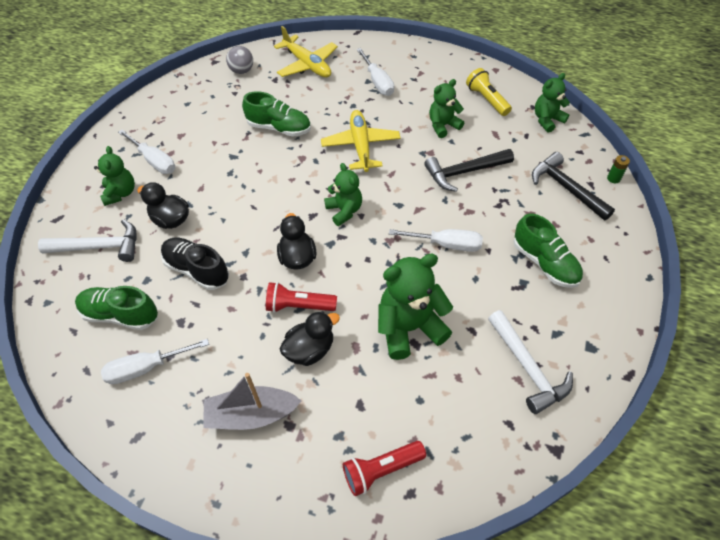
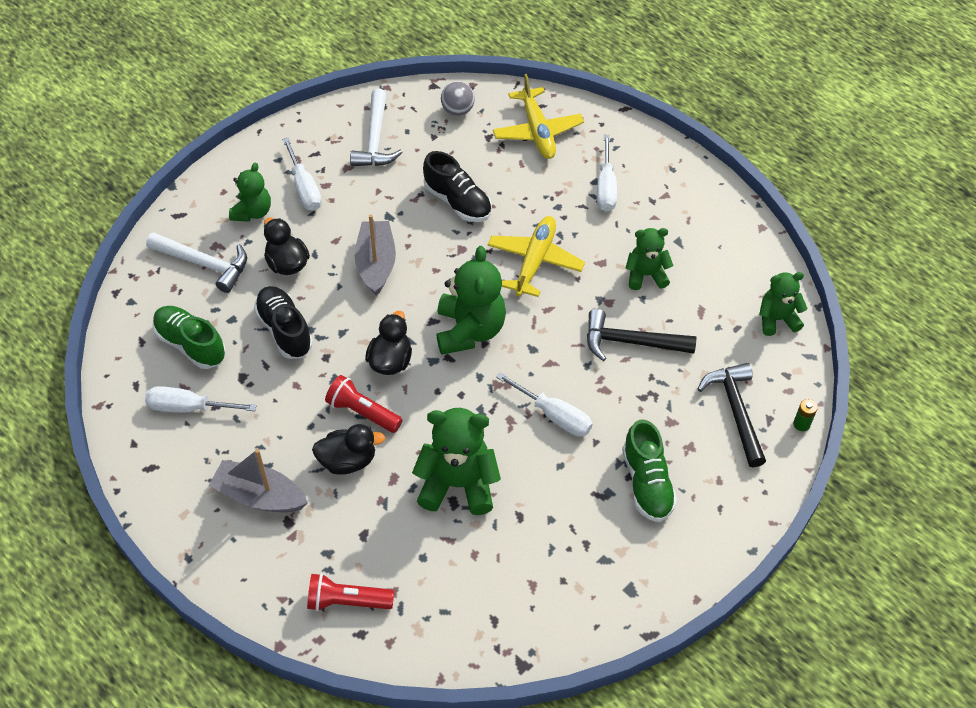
camera: 25 degrees right, 0 degrees up
(243, 192) = (376, 264): none -> grey boat
(279, 128) = (457, 202): green shoe -> black shoe
(344, 211) = (469, 330): green teddy bear -> green teddy bear, size x1.63
(487, 100) = (722, 263): yellow flashlight -> none
(528, 368) = (550, 578): white hammer -> white hammer (375, 139)

